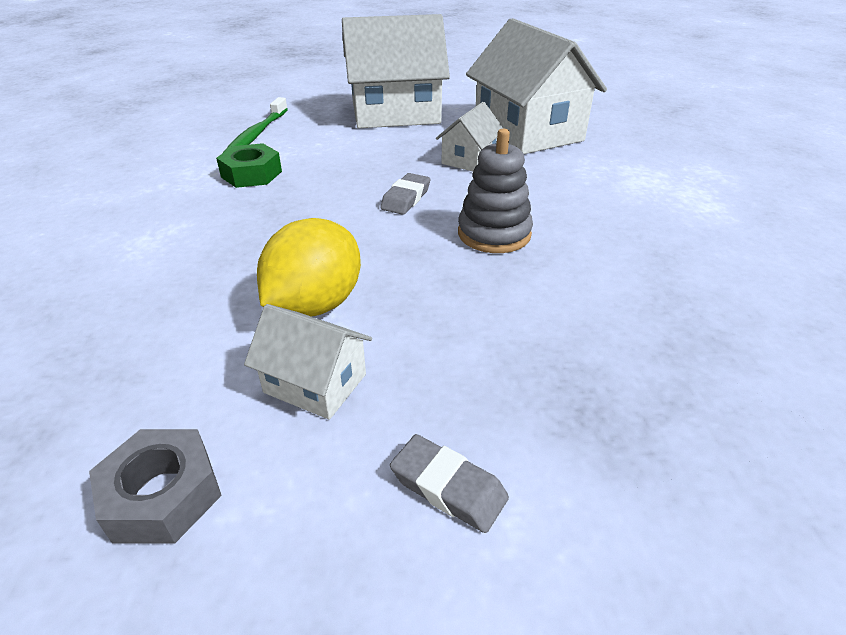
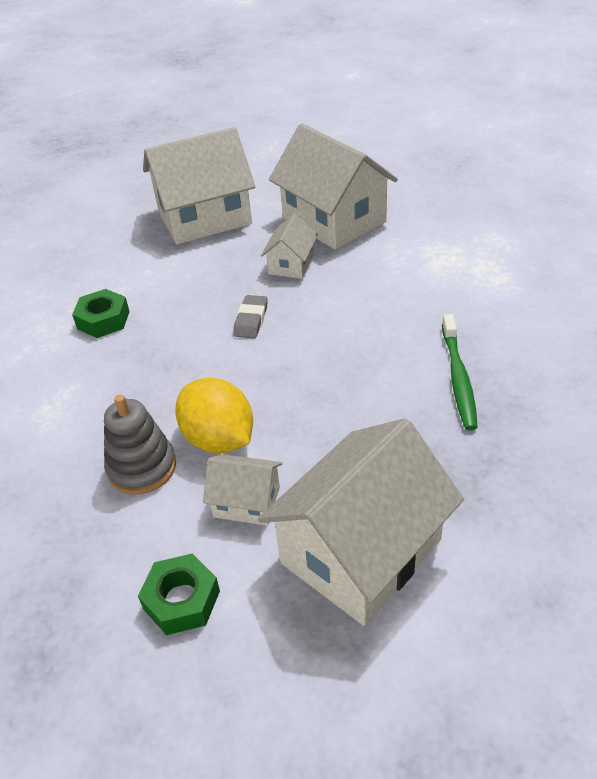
camera: 10 degrees left, 5 degrees up
(163, 495) = (182, 600): grey nut -> green nut
(256, 135) = (83, 271): green toothbrush -> green toothbrush (458, 378)
(315, 304) = (219, 439): yellow lemon -> yellow lemon turned 60 degrees counterclockwise
(448, 487) = (361, 551): grey eraser -> white house
(494, 234) = (335, 343): grey stacking toy -> grey stacking toy (142, 467)

